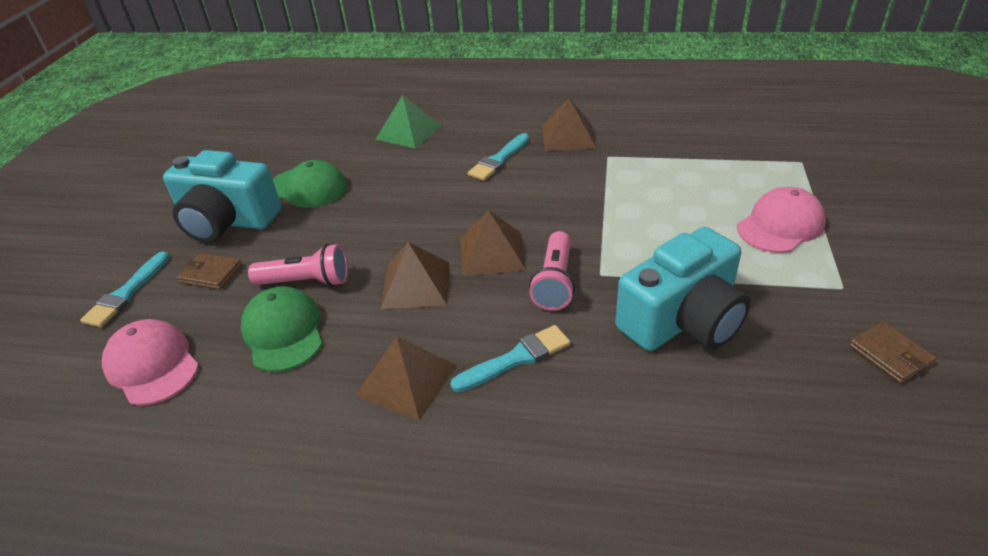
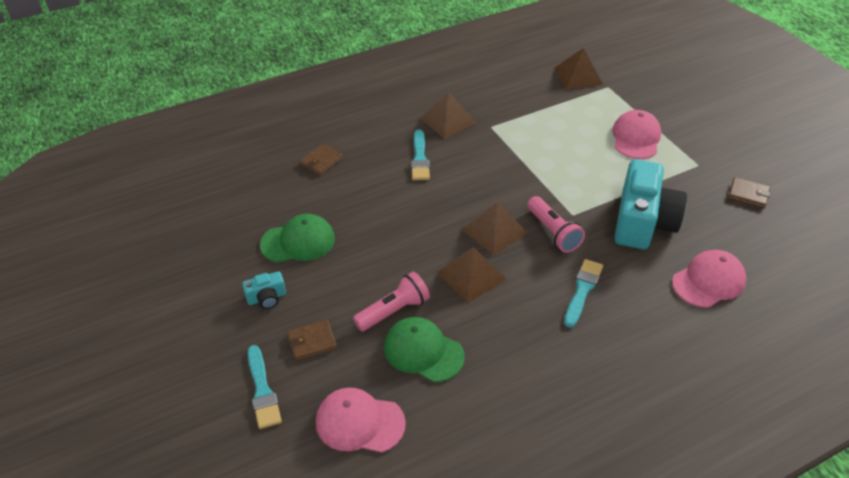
camera: 40 degrees left, 5 degrees up
(227, 221) = (266, 298): turquoise camera -> turquoise camera, size x0.44
(406, 380) = (537, 336): brown pyramid -> brown pyramid (578, 76)
(408, 132) = (321, 161): green pyramid -> brown wallet
(700, 434) = (708, 281): none -> pink cap

